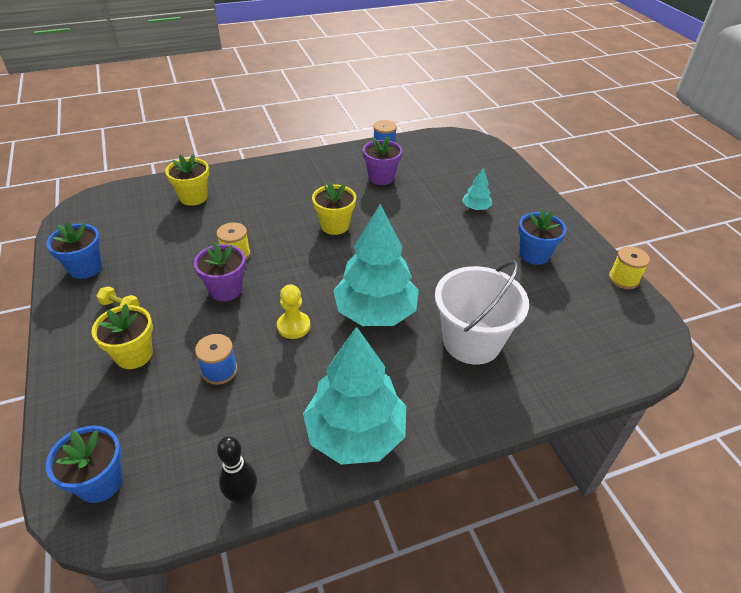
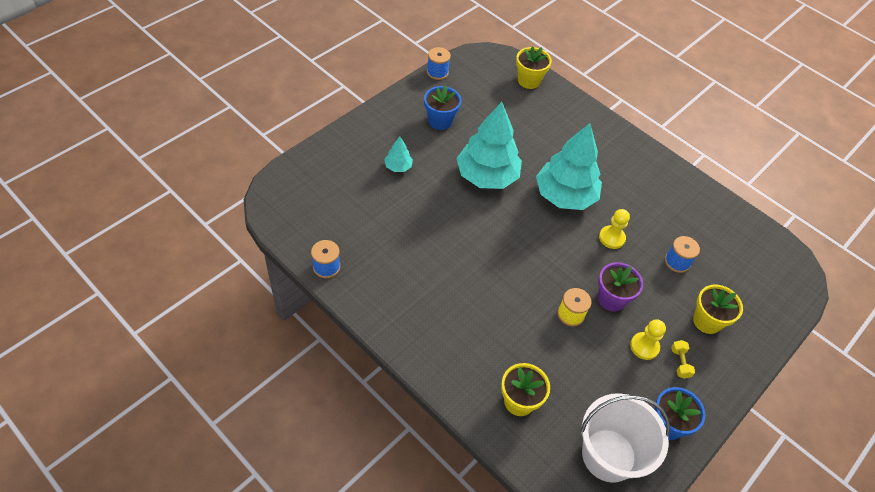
camera: 120 degrees left, 10 degrees up
(100, 482) = (784, 278): blue flower pot -> none
(160, 289) = (644, 346): none -> yellow pawn
(242, 496) = (733, 209): black bowling pin -> none
(335, 226) = (486, 258): yellow flower pot -> yellow flower pot (529, 81)
(355, 434) = (661, 175): turquoise tree -> turquoise tree (487, 176)
(381, 177) = (388, 250): purple flower pot -> none
(472, 341) = (553, 139): white bucket -> white bucket (608, 455)
(623, 279) = (437, 72): yellow spool -> blue spool

